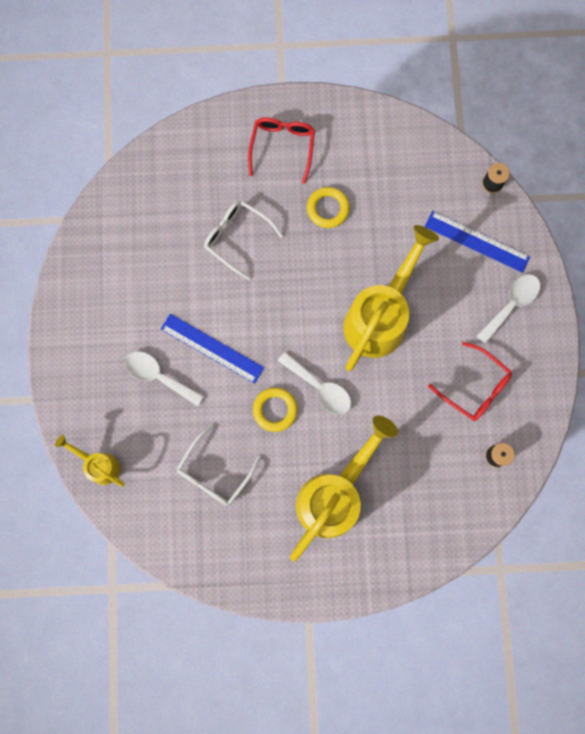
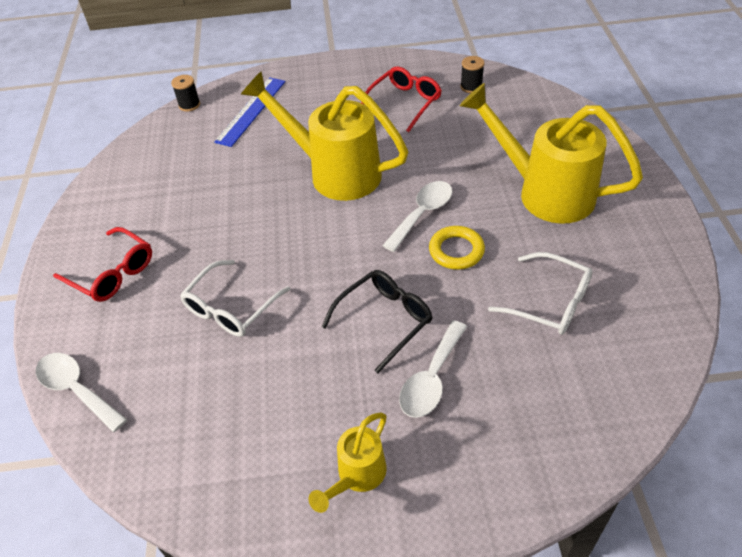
camera: 90 degrees left, 30 degrees down
(99, 465) = (579, 442): yellow watering can -> yellow watering can (356, 477)
(212, 348) = (384, 321): blue ruler -> black glasses
(282, 148) = (112, 273): red glasses -> red glasses turned 150 degrees counterclockwise
(328, 209) = (201, 224): yellow ring -> none
(511, 304) = (318, 86): white spoon -> white spoon (77, 389)

